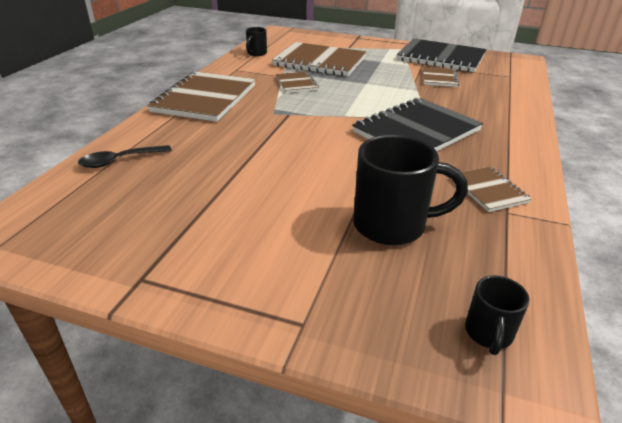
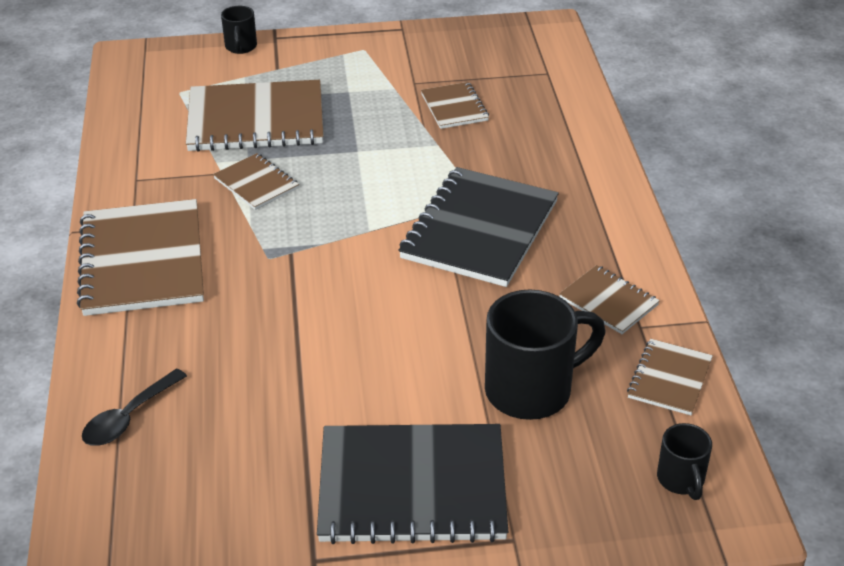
camera: 25 degrees left, 5 degrees up
(256, 53) = (137, 129): black mug -> black mug (241, 47)
(441, 58) = (433, 56): black notebook -> black notebook (412, 487)
(515, 253) = (669, 379): none -> brown notebook

